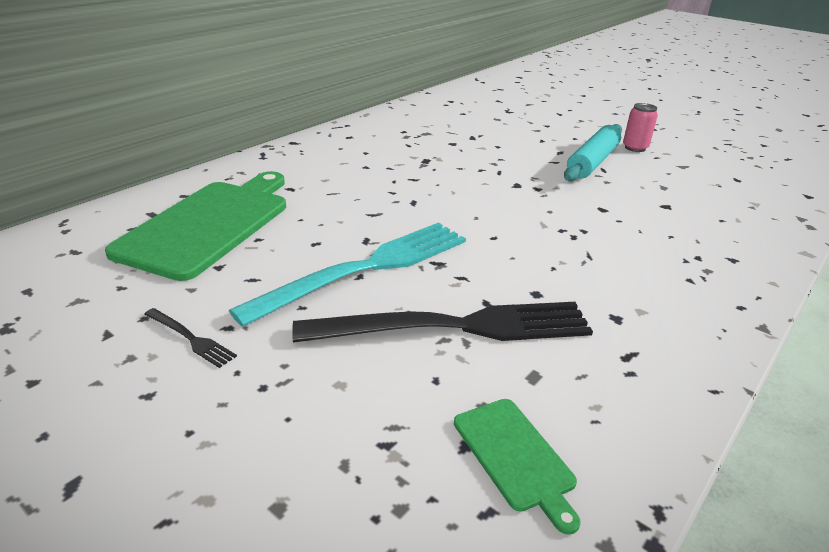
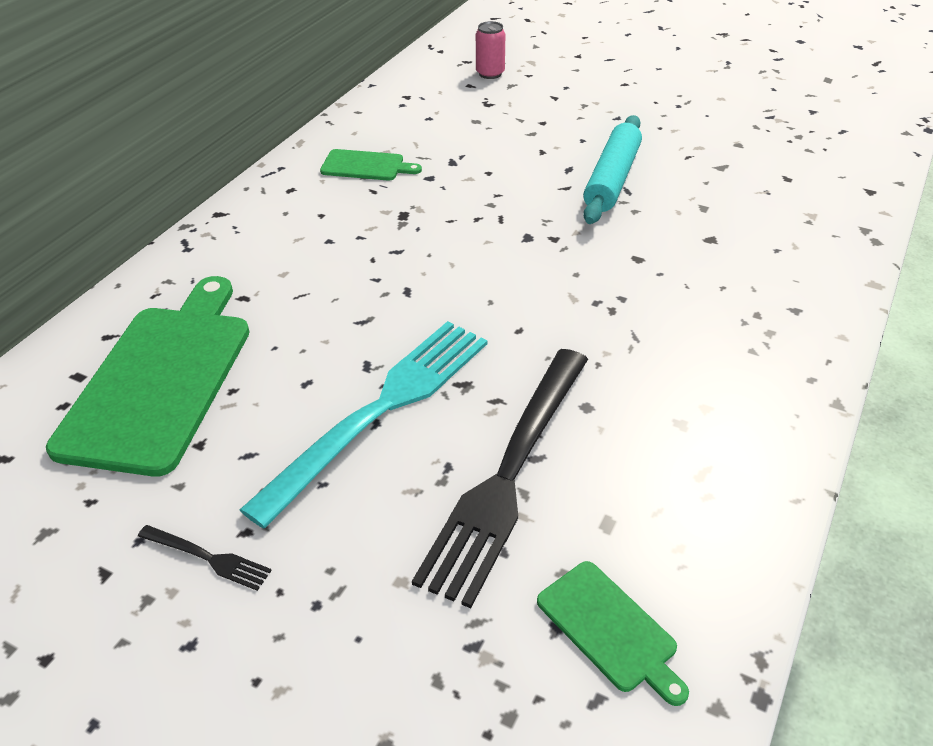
camera: 10 degrees left, 10 degrees up
(408, 131) = (366, 166): none -> green cutting board
(456, 327) = (508, 474): black fork -> black fork turned 135 degrees clockwise
(635, 148) = (659, 145): pink can -> pink can (490, 73)

